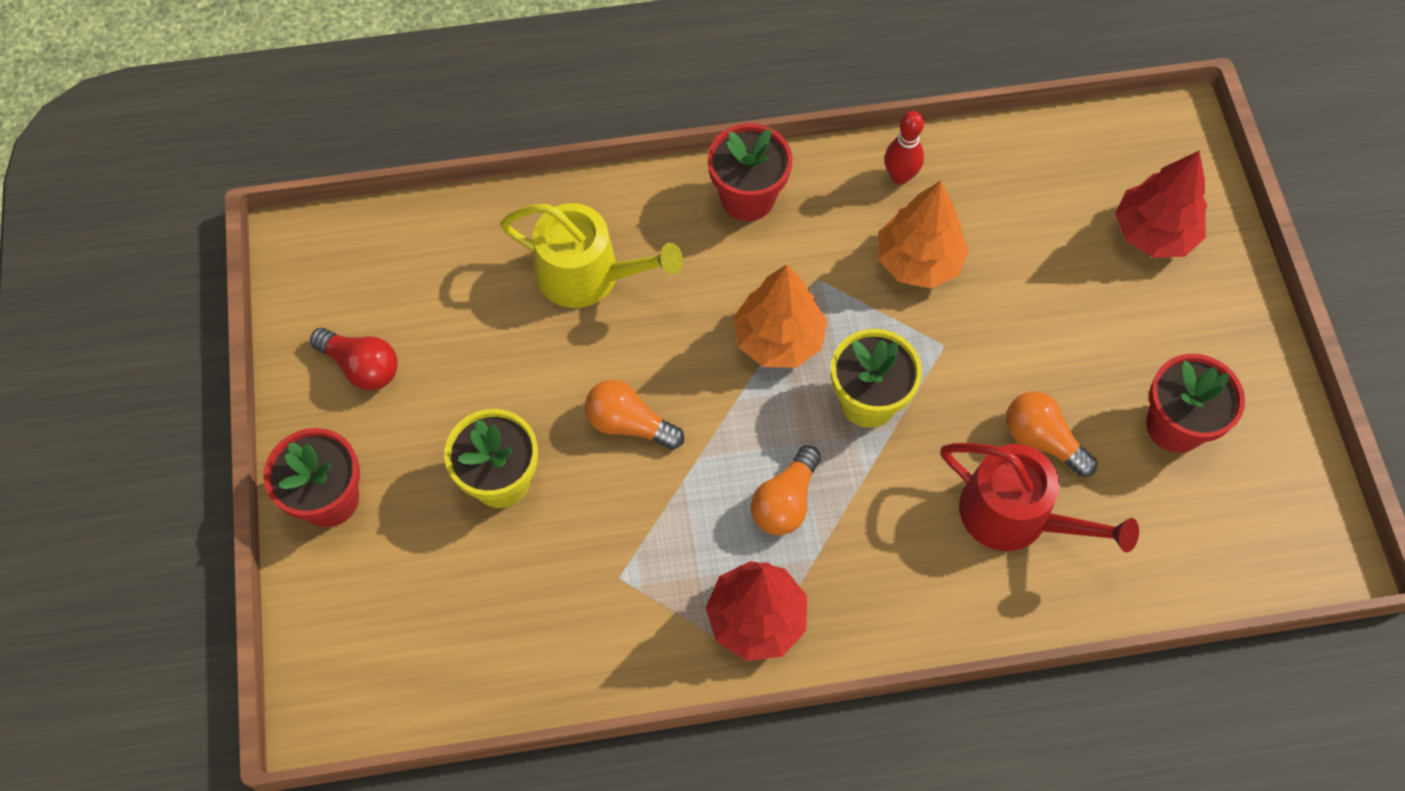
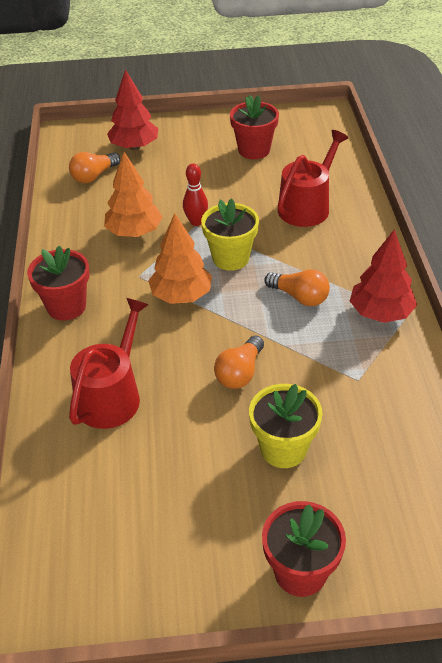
camera: 85 degrees left, 20 degrees down
(361, 366) = (173, 552): red light bulb -> none
(588, 275) = (112, 395): yellow watering can -> red watering can
(900, 176) = (69, 236): red bowling pin -> red bowling pin (196, 222)
(1042, 440) = (260, 194): orange light bulb -> orange light bulb (94, 176)

